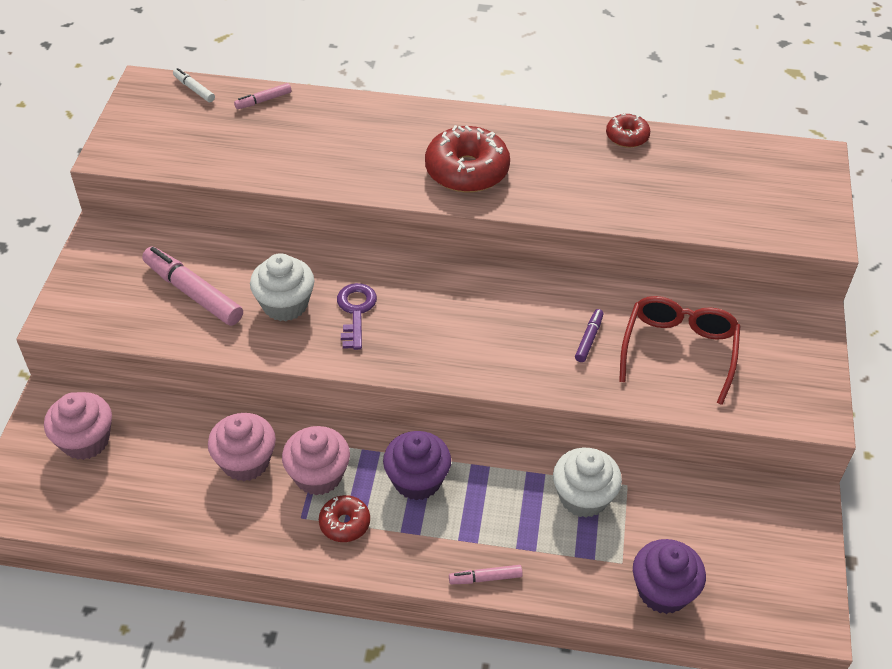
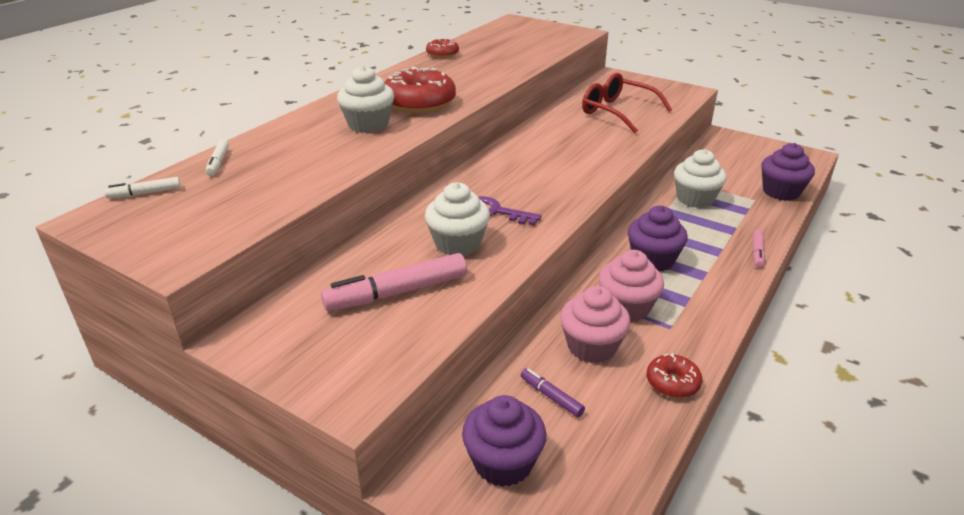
camera: 65 degrees left, 15 degrees down
(85, 441) = (503, 463): pink cupcake -> purple cupcake
(263, 100) = (218, 162): pink marker -> white marker
(345, 523) = (685, 305): red donut -> red donut (672, 383)
(391, 155) = (368, 124): none -> white cupcake
(589, 339) = (589, 134): purple marker -> purple marker (551, 397)

